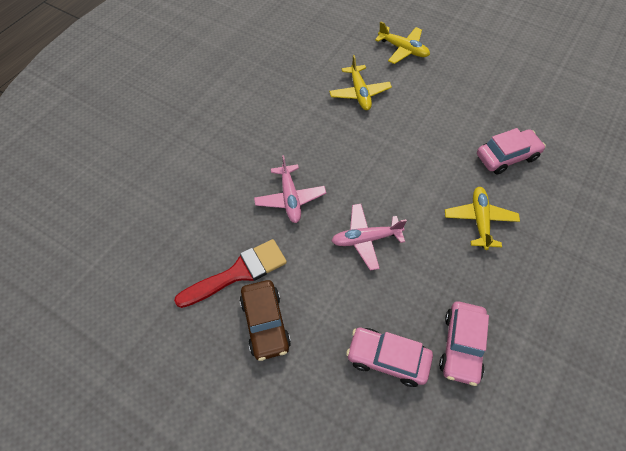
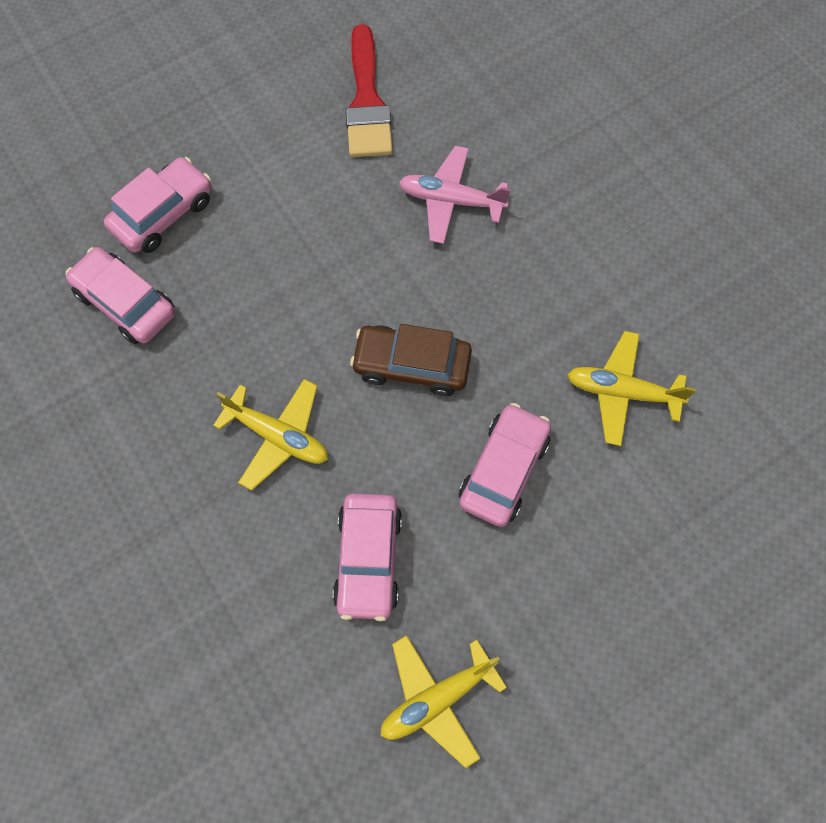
camera: 115 degrees right, 10 degrees up
(265, 323) = (283, 107): brown car -> brown car (411, 365)
(366, 239) = (334, 266): pink plane -> none
(403, 49) = (709, 530): yellow plane -> yellow plane (437, 699)
(427, 122) = (503, 470): none -> pink car

